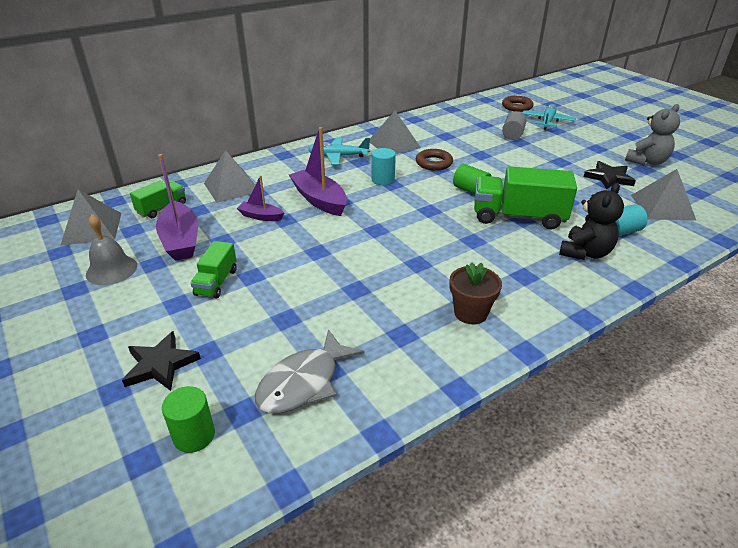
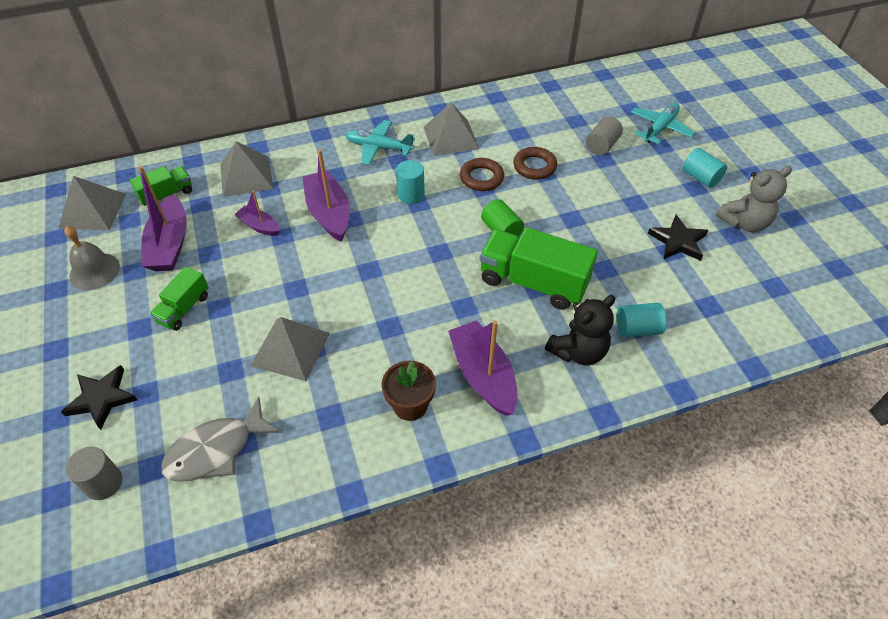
camera: 15 degrees right, 15 degrees up
(194, 435) = (104, 483): green cylinder -> grey cylinder
(517, 107) = (636, 95): brown ring -> brown ring (534, 166)
(519, 281) = (483, 375): none -> purple boat
(596, 142) = (700, 177): none -> turquoise cylinder
(662, 207) = (713, 301): grey pyramid -> grey pyramid (290, 349)

